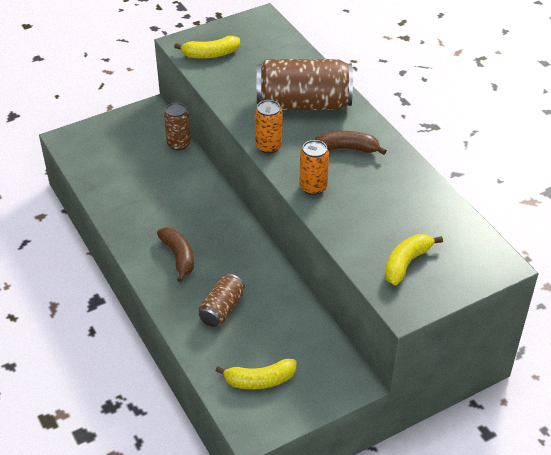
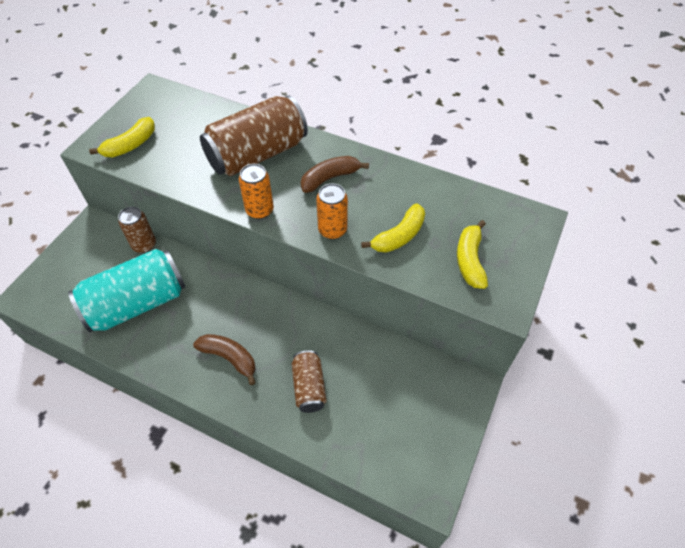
camera: 35 degrees left, 10 degrees up
(141, 184) = (137, 303): none -> turquoise can
(259, 380) = (396, 437): yellow banana -> yellow banana (399, 236)

